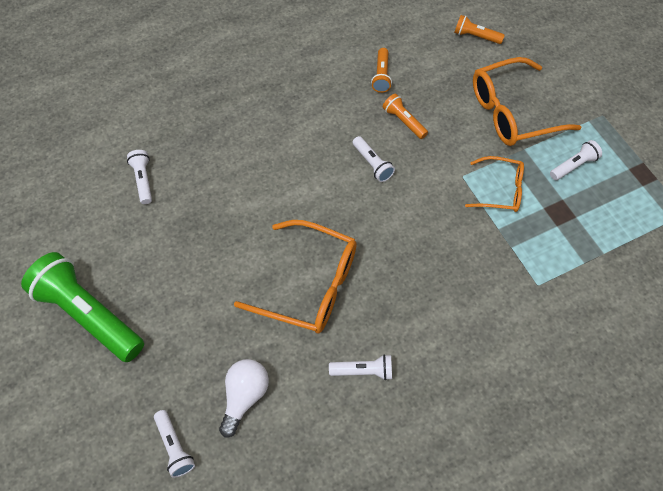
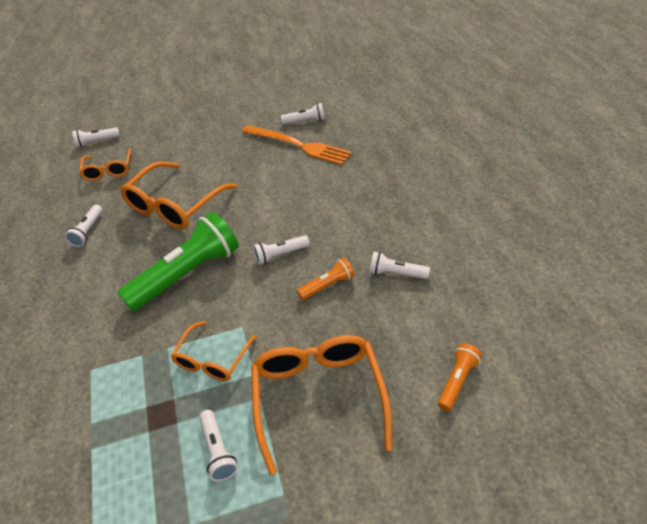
camera: 105 degrees right, 15 degrees down
(89, 314) = (205, 105): green flashlight -> green flashlight (187, 274)
(194, 179) = (298, 145): none -> orange fork
(244, 396) = (109, 170): white light bulb -> orange glasses
(381, 76) = (396, 273): orange flashlight -> white flashlight

